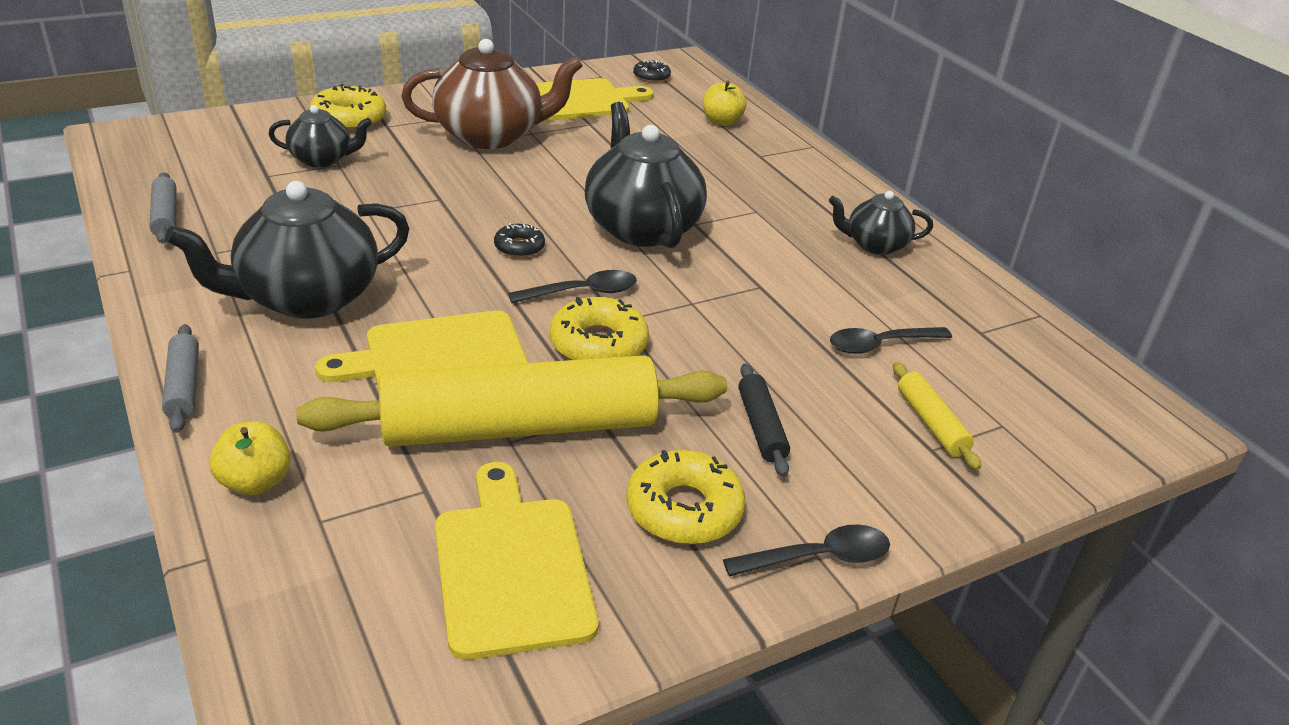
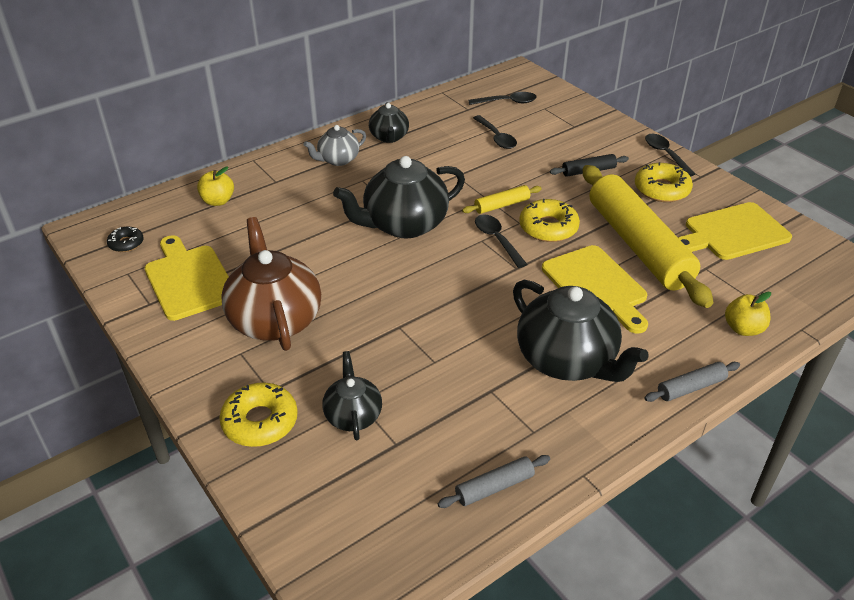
camera: 95 degrees left, 5 degrees up
(519, 247) = (454, 274): black donut -> none
(811, 199) = (338, 160): none -> grey teapot
(931, 423) = (555, 125): yellow rolling pin -> yellow rolling pin (502, 205)
(1017, 382) = (507, 102): none -> black spoon

